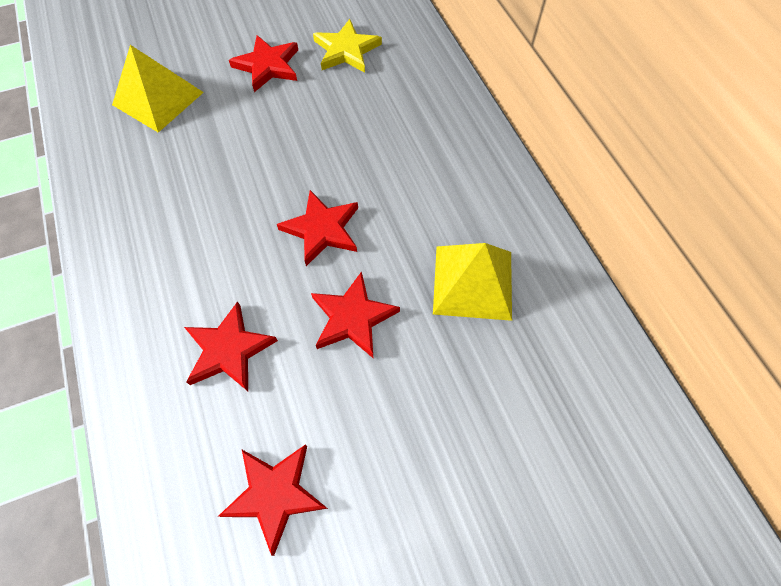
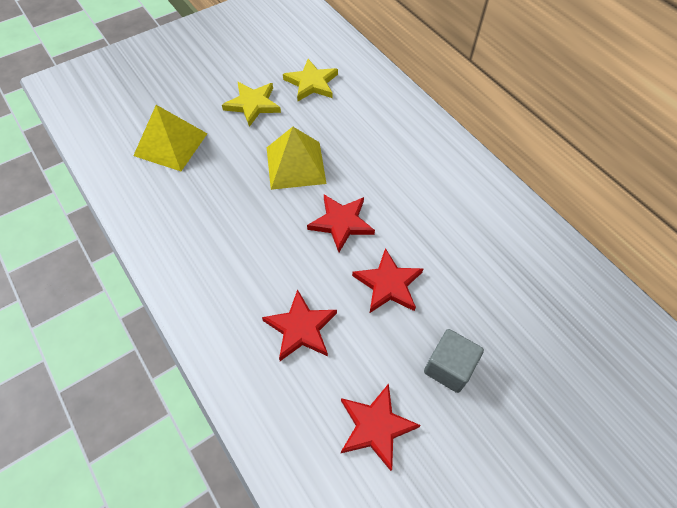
camera: 15 degrees left, 5 degrees down
(267, 66) = (252, 104): red star -> yellow star
(391, 440) = (449, 367): none -> grey cube
(473, 282) = (468, 240): yellow pyramid -> yellow pyramid (295, 165)

